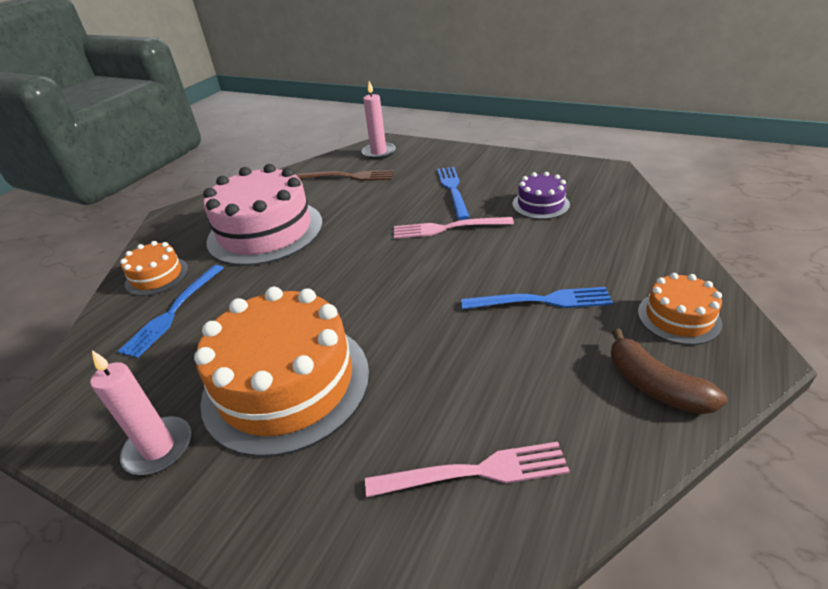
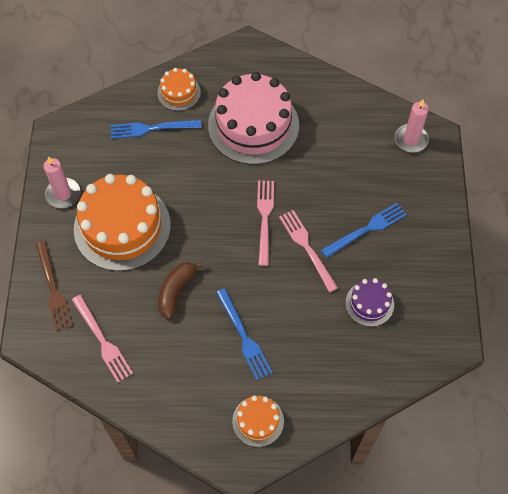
camera: 60 degrees right, 25 degrees up
(349, 176) = (357, 138): brown fork -> brown fork (53, 289)
(387, 248) = (265, 218): none -> pink fork
(655, 385) = (191, 414): brown banana -> brown banana (176, 291)

